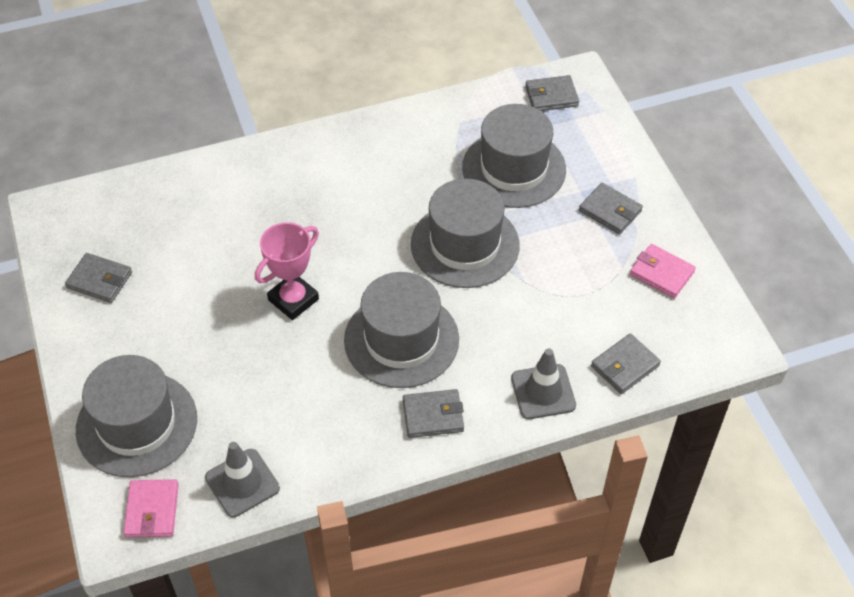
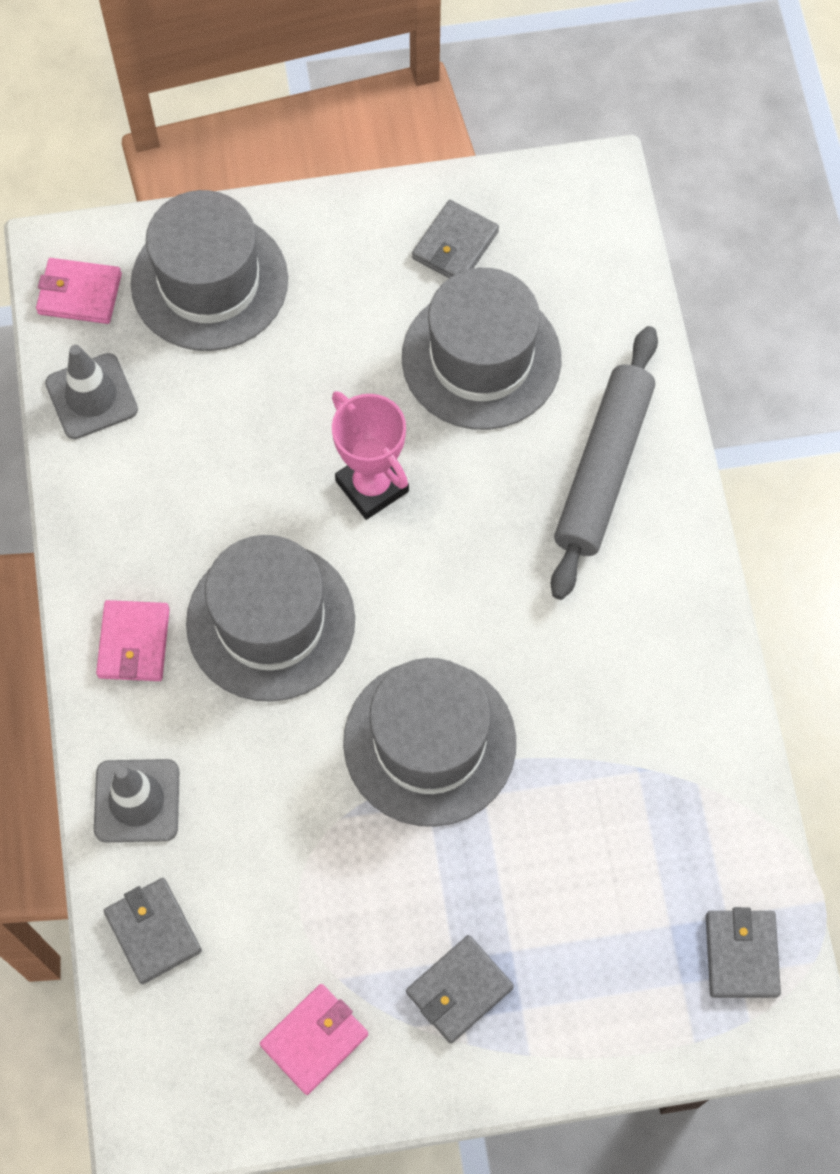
camera: 100 degrees right, 15 degrees up
(264, 183) = (603, 468): none -> grey rolling pin
(433, 415) = (134, 643): grey wallet -> pink wallet
(514, 168) = (578, 852): grey hat -> grey hat (481, 358)

